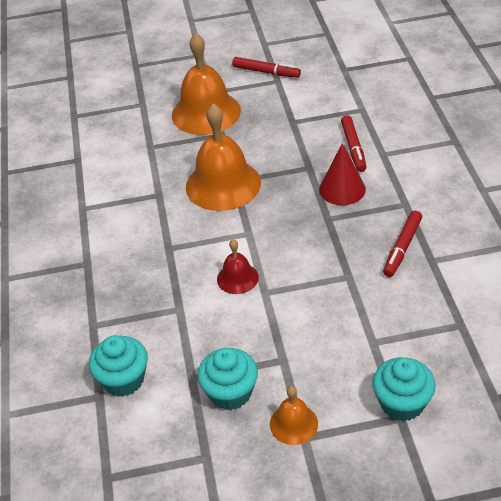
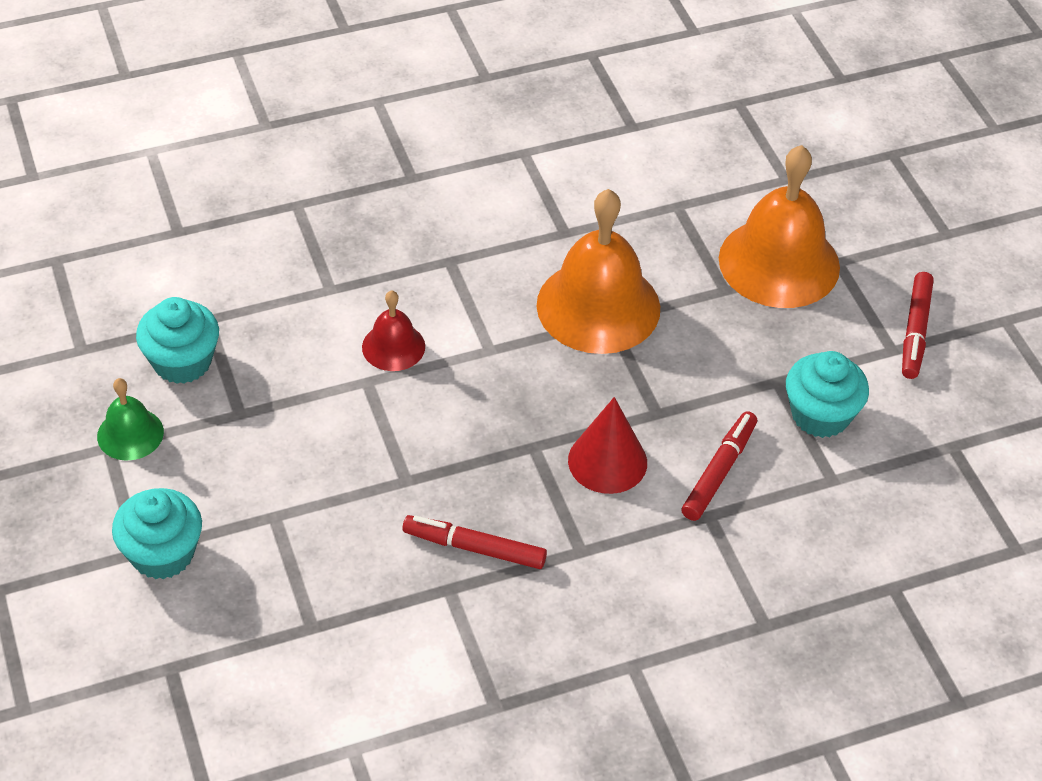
camera: 75 degrees right, 5 degrees up
(123, 380) = (204, 250): turquoise cupcake -> turquoise cupcake (820, 415)
(293, 424) = (130, 434): orange bell -> green bell
(353, 148) = (719, 472): red marker -> red marker turned 135 degrees clockwise

